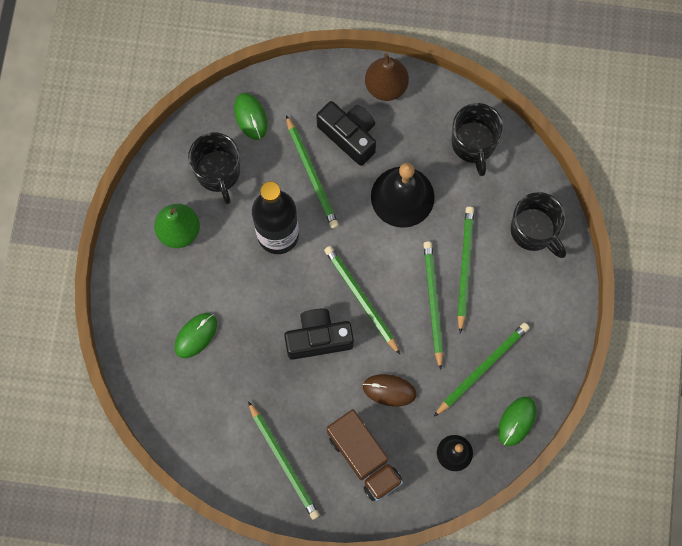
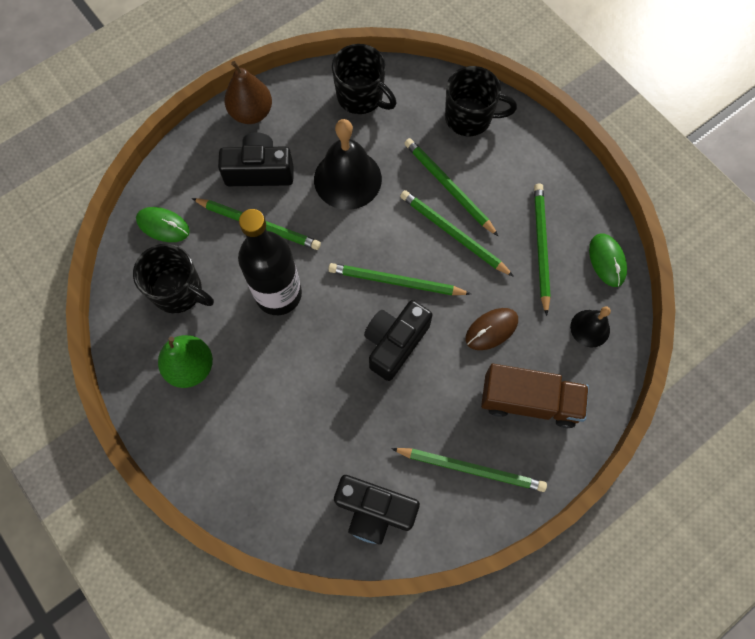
camera: 45 degrees left, 5 degrees down
(196, 335) = (291, 438): green mouse -> none
(201, 428) = (374, 511): none -> black camera

